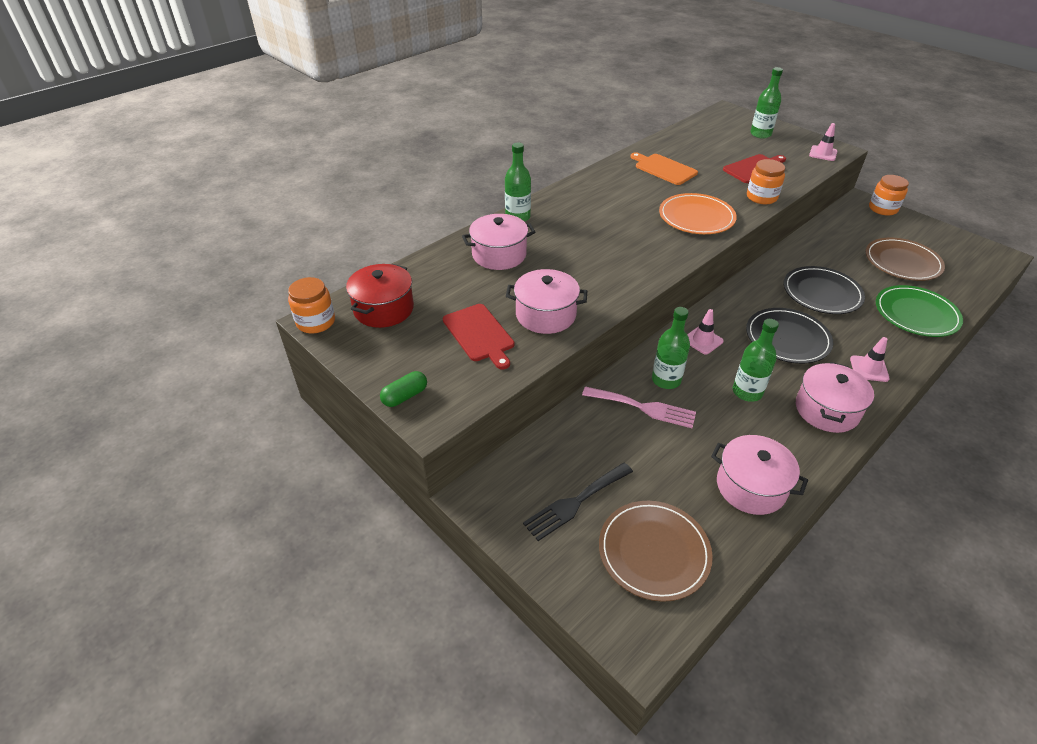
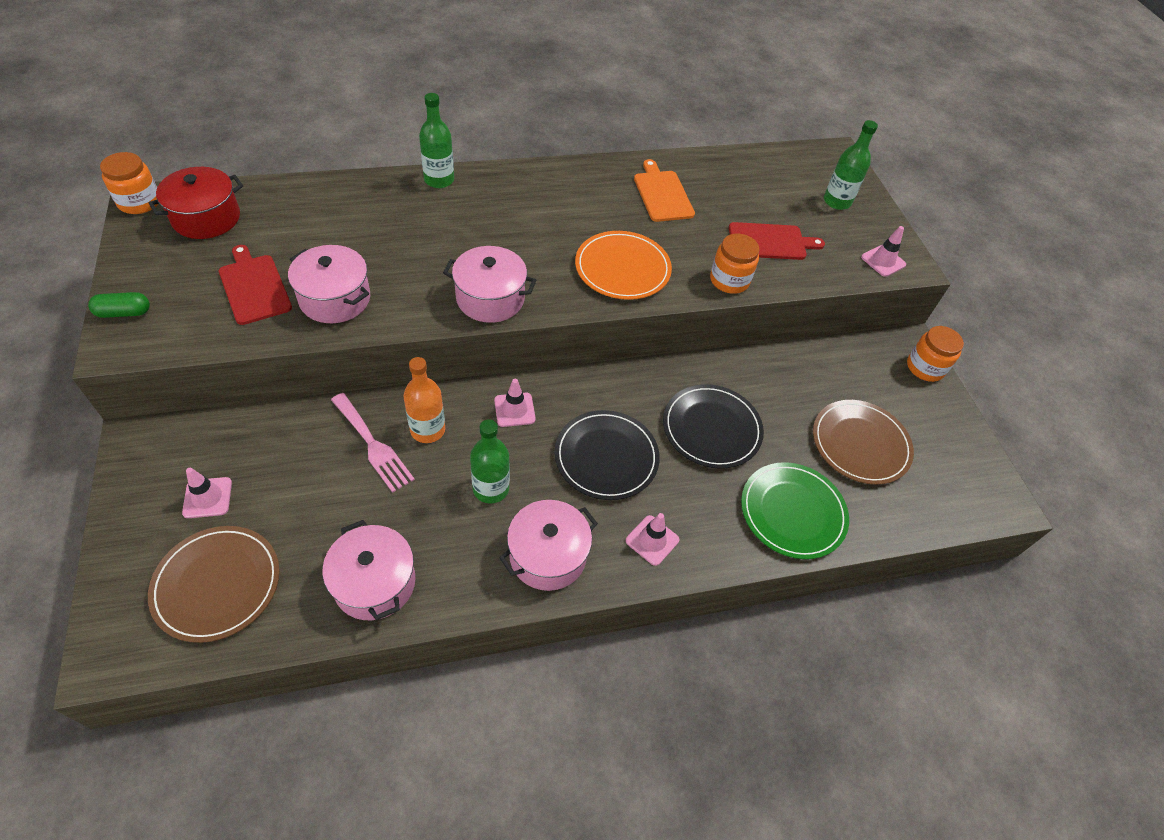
camera: 25 degrees right, 10 degrees up
(479, 334) = (254, 287): red cutting board -> red cutting board turned 150 degrees clockwise
(499, 255) = (371, 213): pink pot -> pink pot (490, 298)
(575, 502) = (207, 497): black fork -> pink traffic cone
(666, 380) = (428, 430): green bottle -> orange bottle

